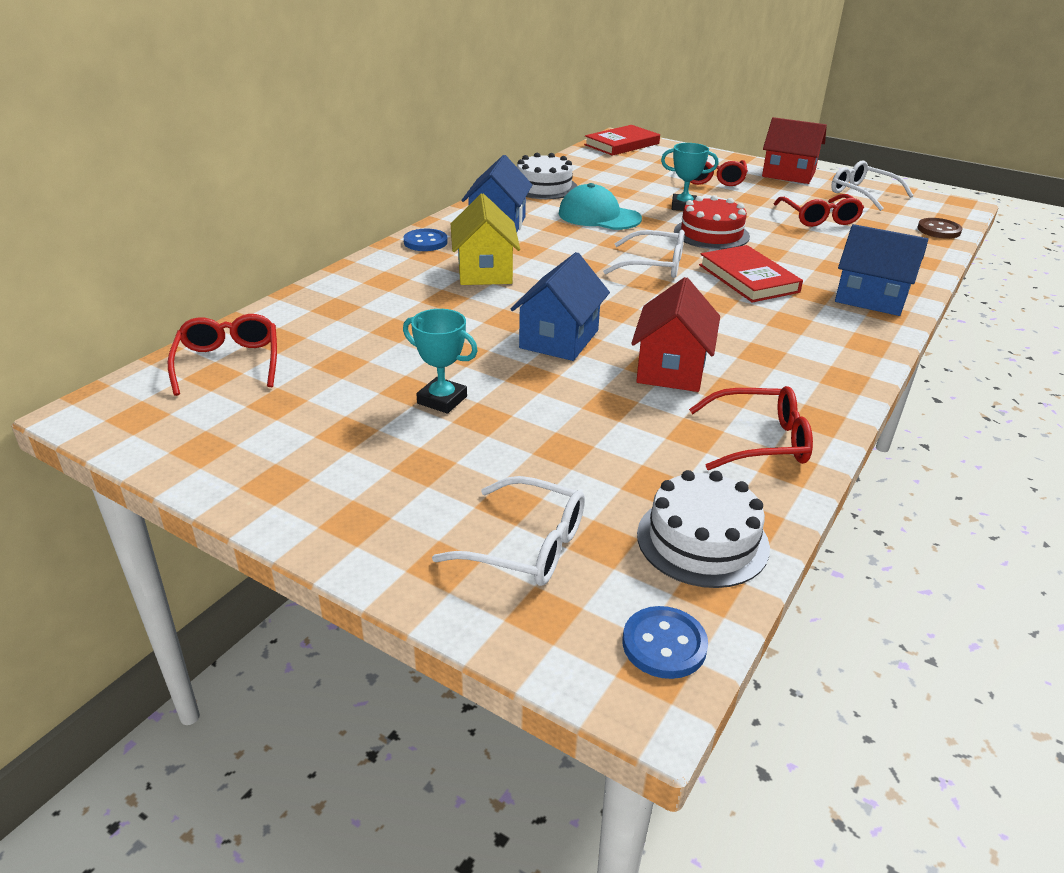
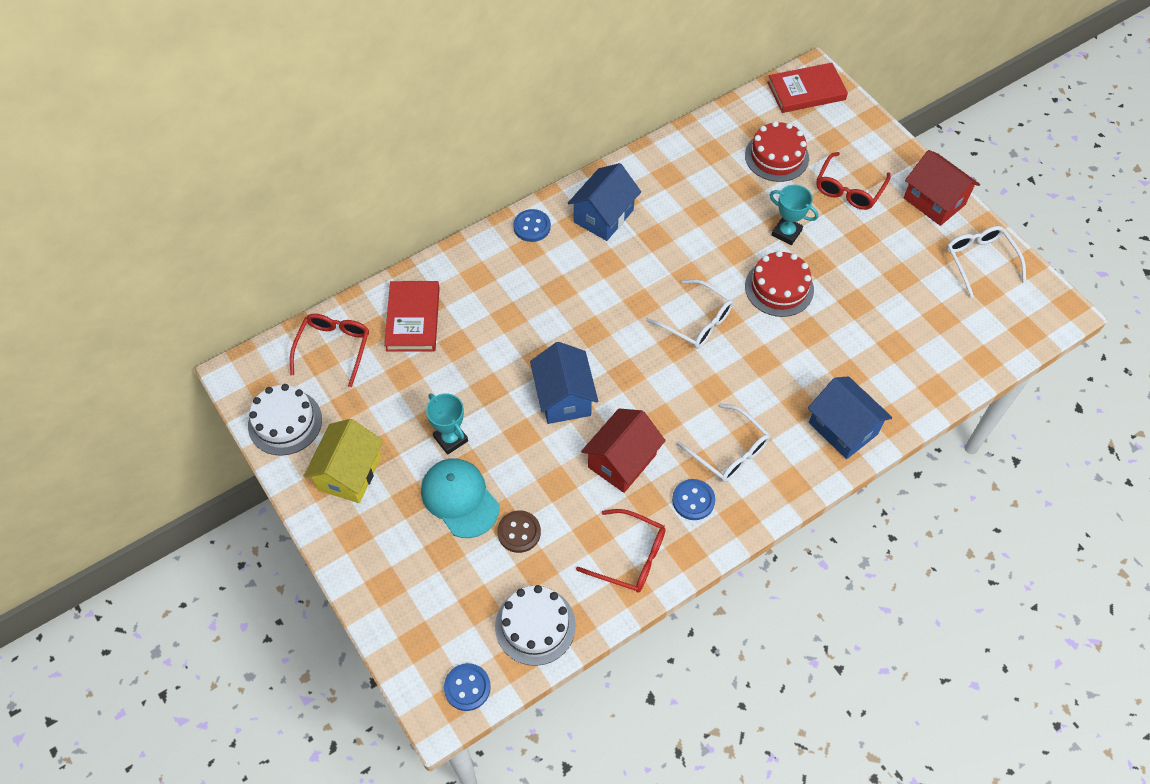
camera: 25 degrees right, 25 degrees up
(484, 271) = (556, 287): yellow house -> yellow house (349, 473)
(527, 546) = (436, 590): white glasses -> white glasses (729, 451)
(544, 187) = (679, 159): white cake -> white cake (285, 422)
(559, 339) = (564, 397): blue house -> blue house turned 60 degrees counterclockwise
(599, 216) = (698, 227): turquoise cap -> turquoise cap (459, 498)
(631, 174) = (776, 156): none -> red cake
(748, 278) = (761, 366): red book -> red book (413, 319)
(782, 379) = (693, 500): none -> blue button
(819, 218) = (899, 292): red glasses -> none
(938, 230) = (998, 347): brown button -> brown button (519, 532)

